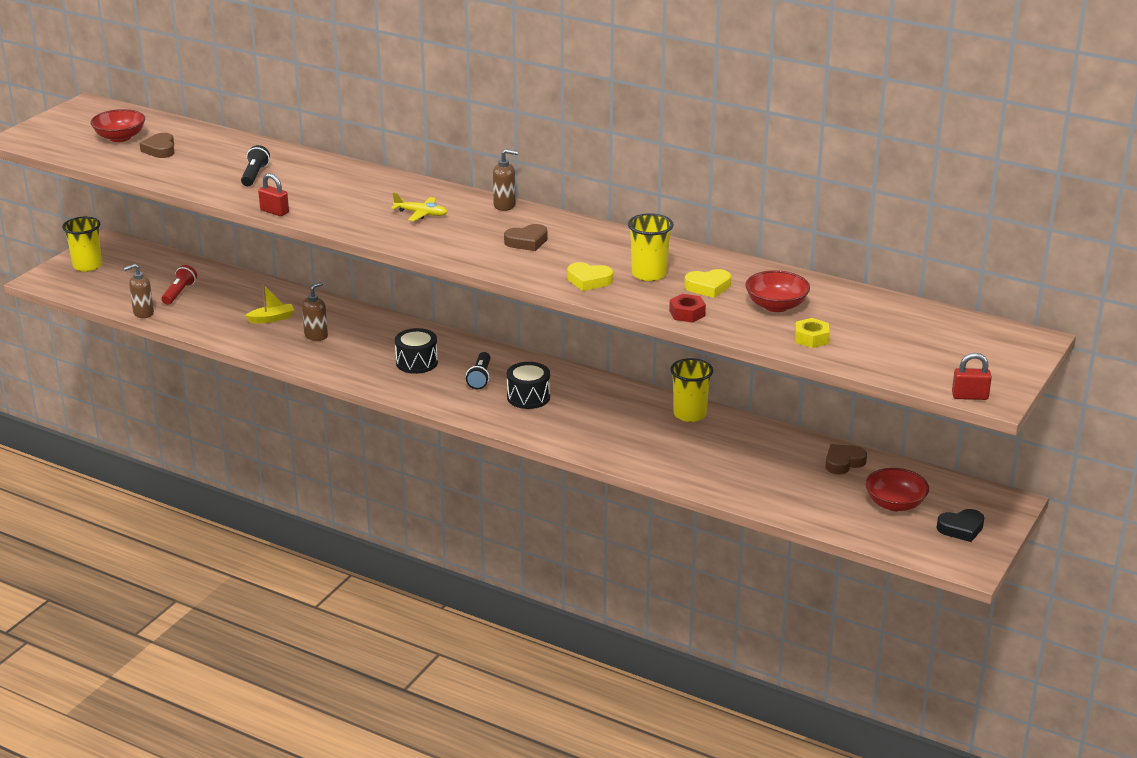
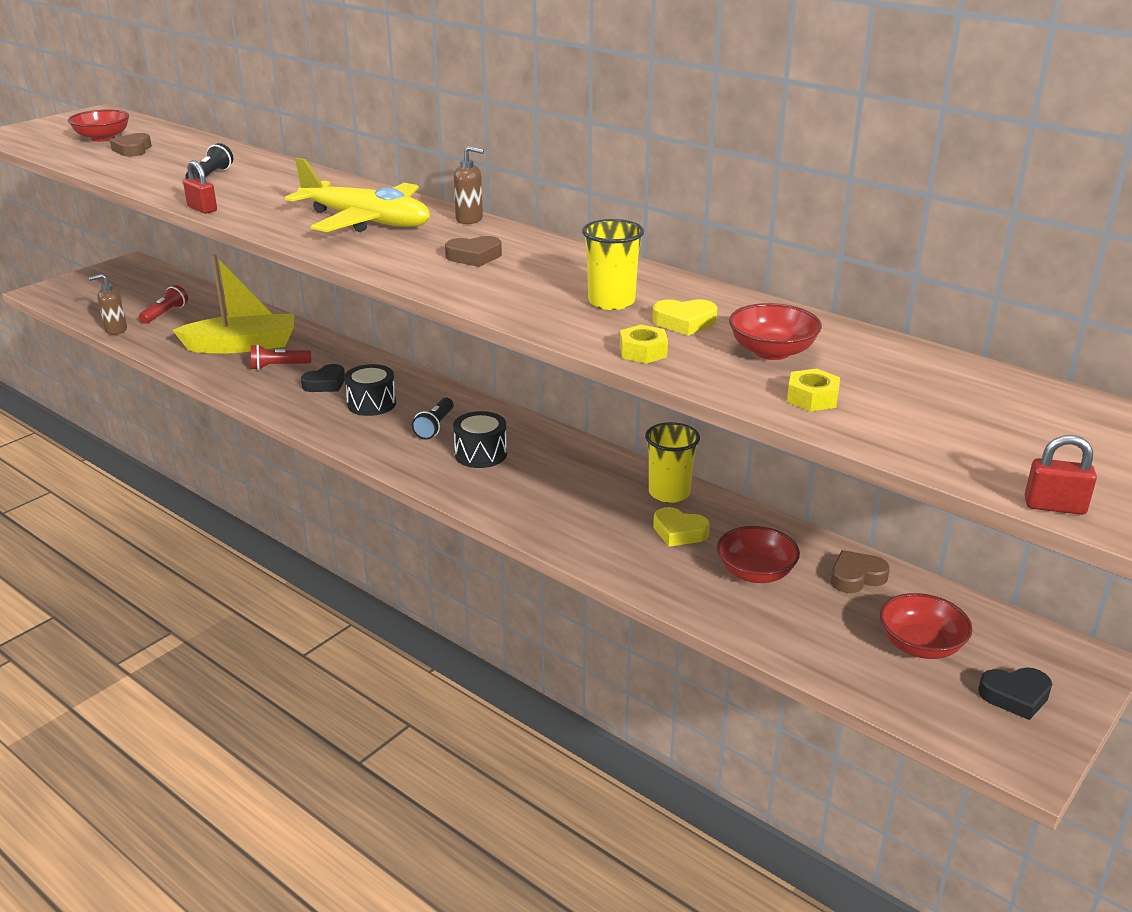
camera: 10 degrees right, 0 degrees up
(87, 266) = (94, 282): yellow cup -> none
(272, 319) = (242, 346): yellow boat -> yellow boat, size x2.20
(316, 336) = (278, 366): brown soap dispenser -> red flashlight
(367, 348) = (325, 384): none -> black heart
(421, 214) = (366, 221): yellow plane -> yellow plane, size x2.28
(589, 280) = (529, 303): yellow heart -> yellow heart (679, 532)
(687, 313) = (643, 352): red nut -> yellow nut
(770, 467) = (755, 573): none -> red bowl

